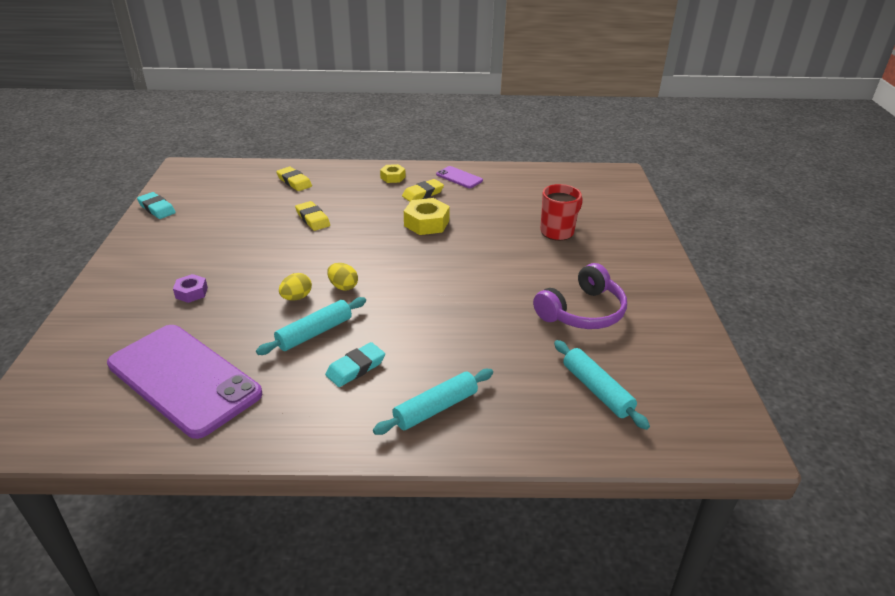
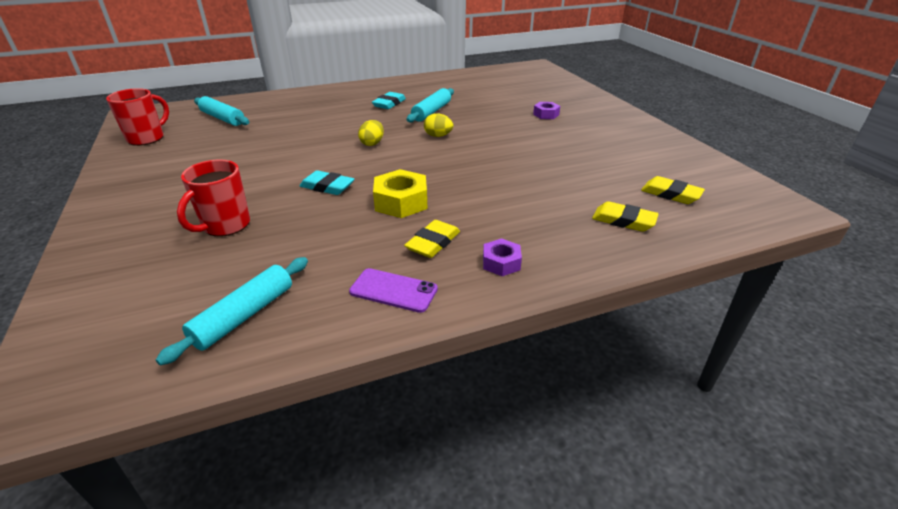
camera: 160 degrees right, 0 degrees up
(157, 208) = (699, 158): turquoise eraser -> turquoise eraser (327, 187)
(184, 379) = (484, 87): purple phone -> none
(296, 297) = (466, 124): yellow egg -> yellow egg (372, 143)
(313, 219) = (533, 180): yellow eraser -> yellow eraser (670, 194)
(393, 177) = (501, 263): yellow nut -> purple nut
(435, 408) = (329, 99): turquoise rolling pin -> turquoise rolling pin (244, 316)
(582, 312) = (219, 155): purple headphones -> none
(681, 364) = (147, 138): none -> red mug

